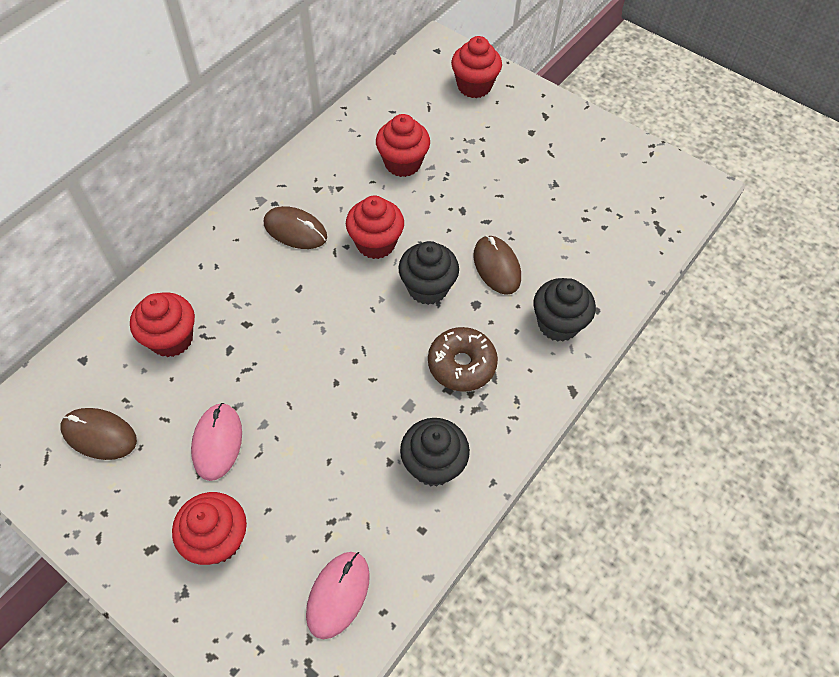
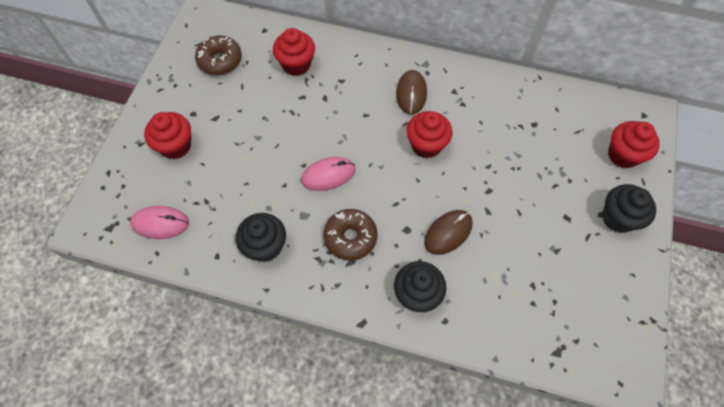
camera: 70 degrees right, 5 degrees up
(99, 435) = (220, 60): brown mouse -> brown donut
(217, 442) = (236, 119): pink mouse -> pink mouse (328, 175)
(402, 163) = (510, 134): red cupcake -> none
(427, 288) = (405, 192): black cupcake -> black cupcake (618, 218)

